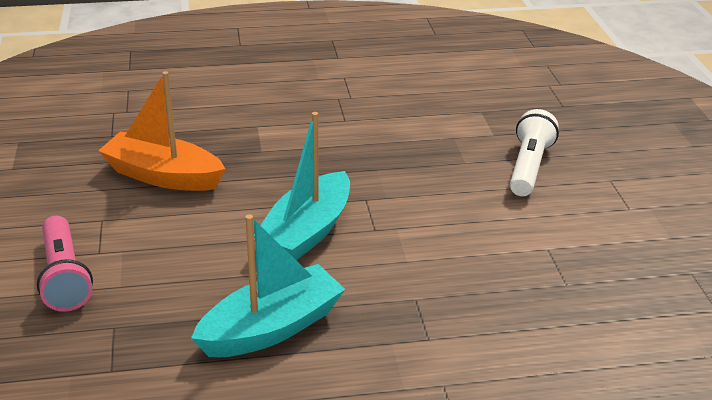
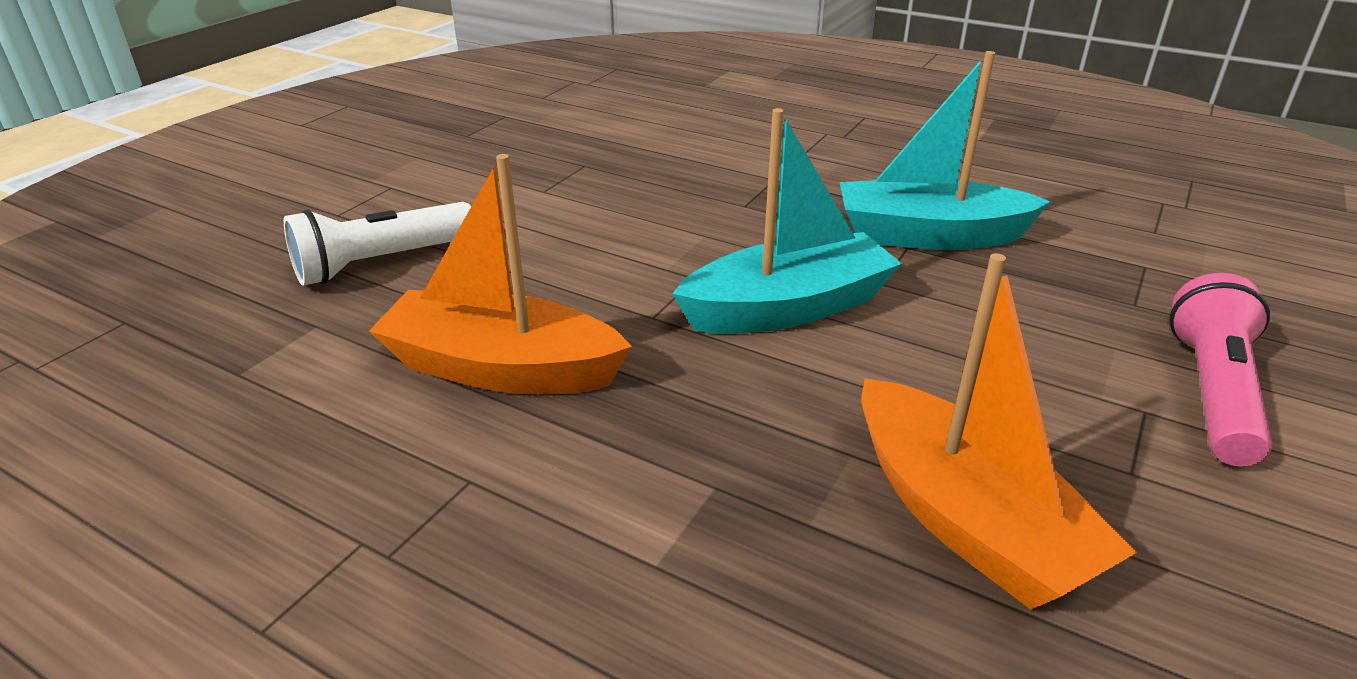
camera: 140 degrees left, 0 degrees up
(392, 151) = (502, 368): none -> orange boat

